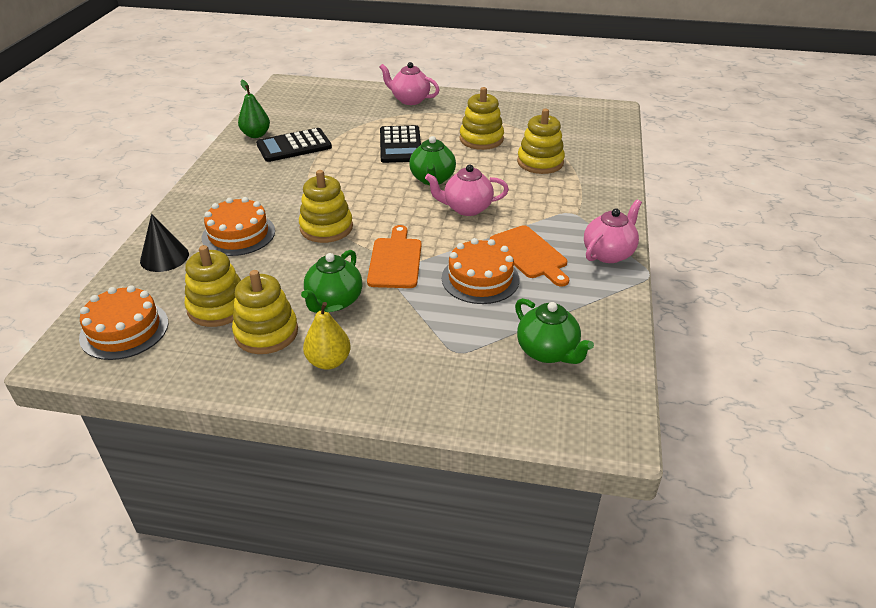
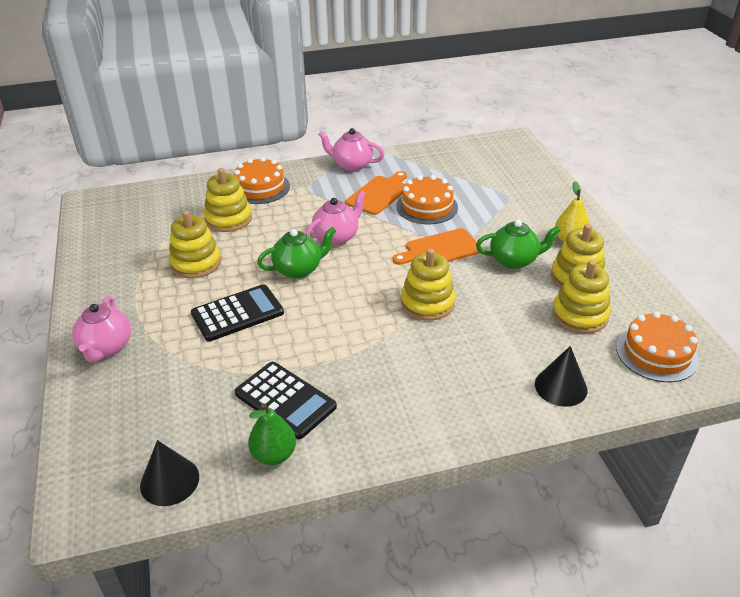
camera: 115 degrees left, 0 degrees up
(238, 234) = (484, 354): orange cake -> orange cake (260, 188)
(277, 105) = (169, 481): none -> black cone
(466, 208) = (336, 237): pink teapot -> pink teapot turned 105 degrees counterclockwise
(548, 352) = (475, 167): green teapot -> none

